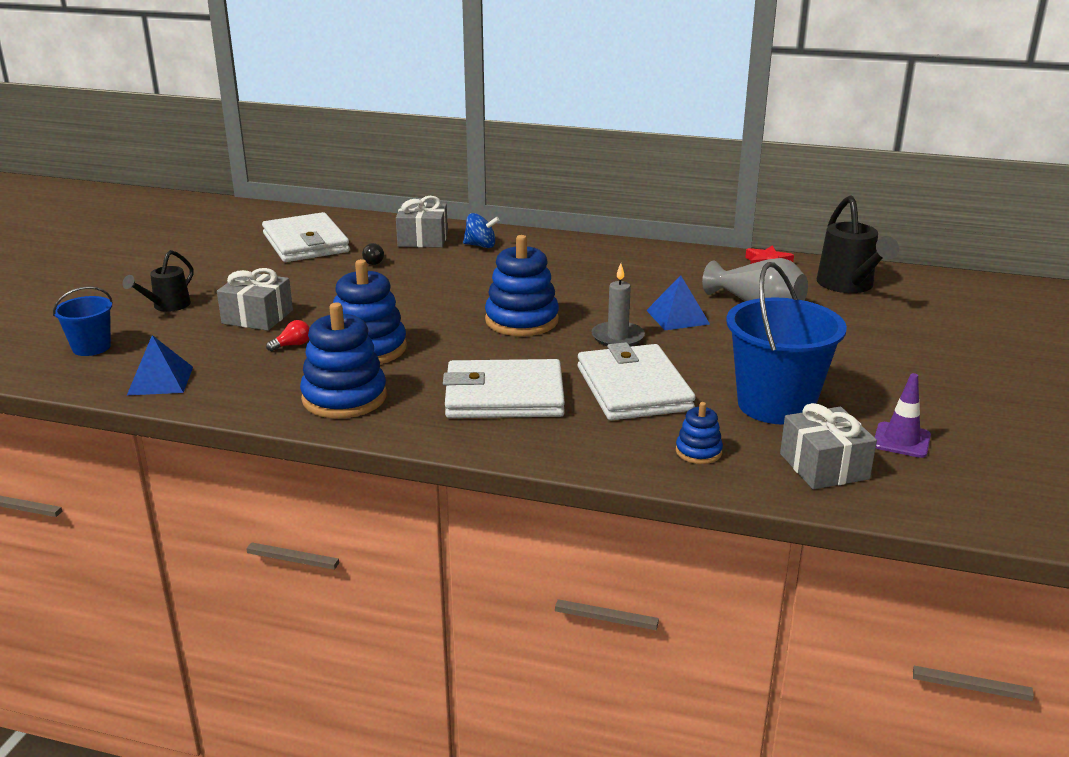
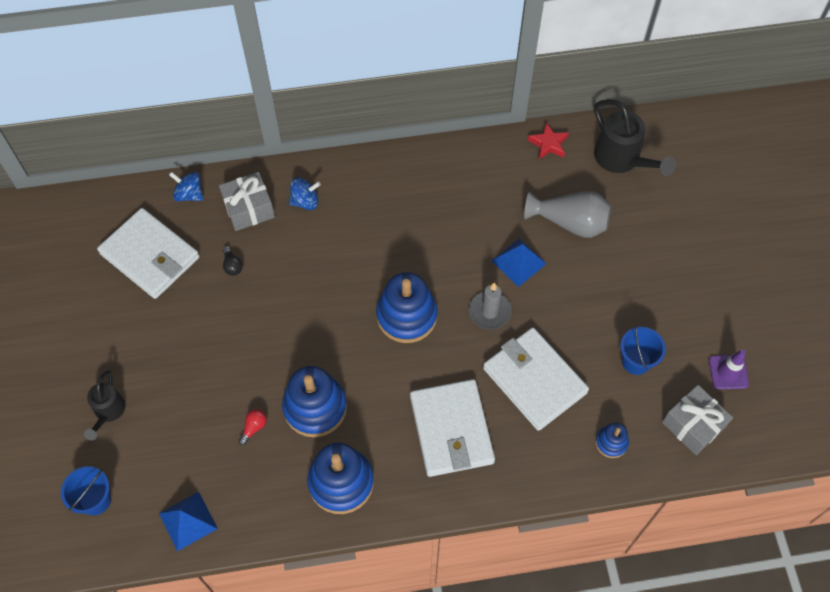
camera: 25 degrees left, 35 degrees up
(257, 317) = (196, 397): grey gift -> none
(376, 223) = (189, 194): none -> blue spinning top
(504, 396) = (451, 430): white wallet -> white wallet turned 75 degrees counterclockwise
(775, 405) = (636, 361): blue bucket -> blue bucket, size x0.53

